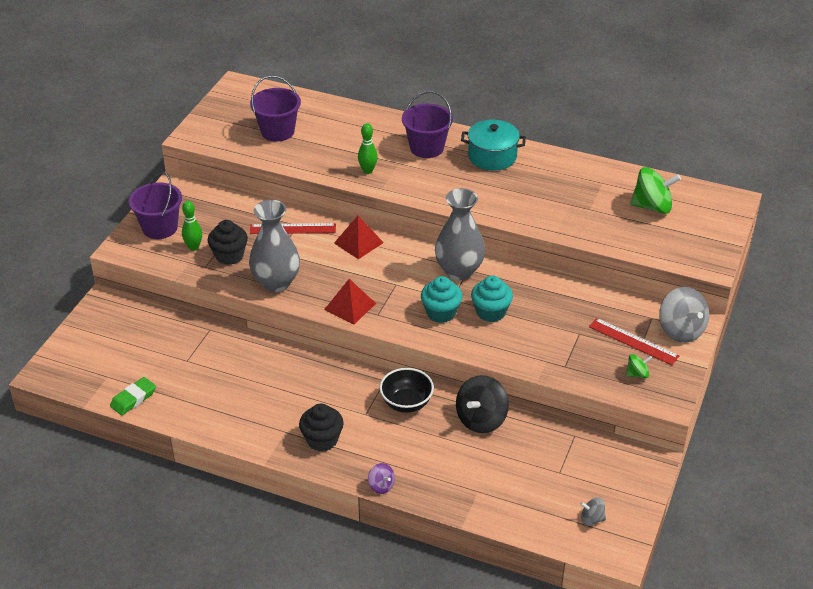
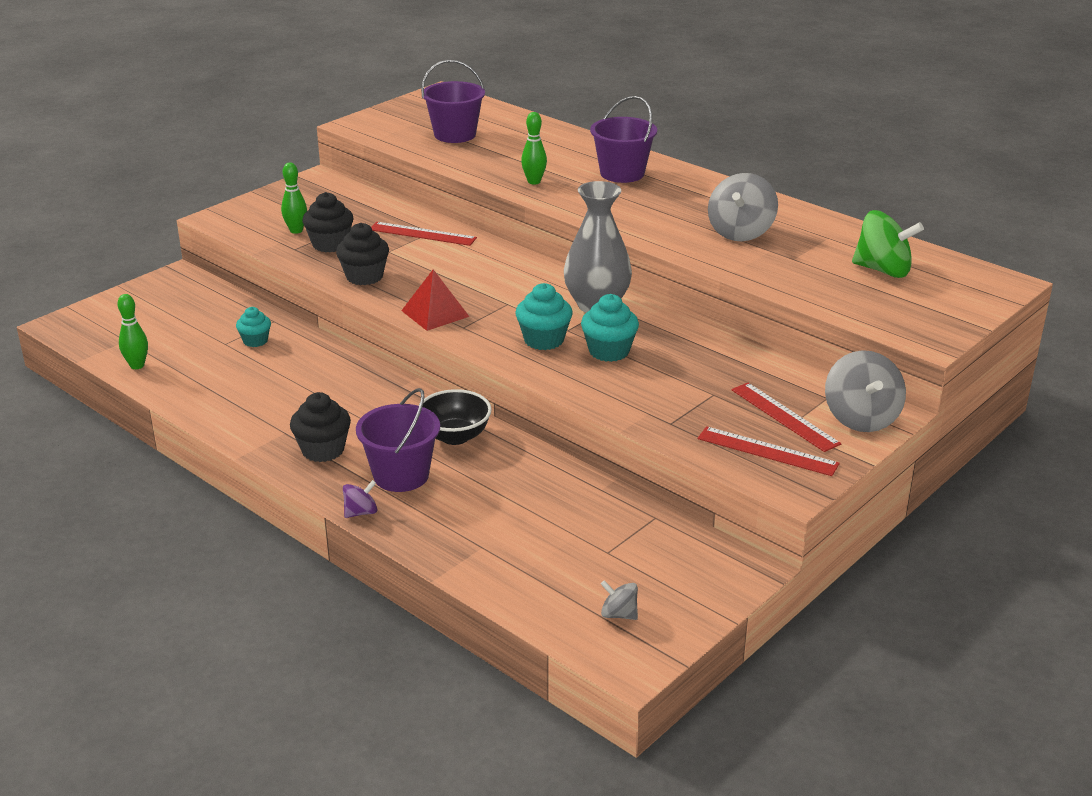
camera: 20 degrees right, 10 degrees down
(133, 399) = (137, 365): green eraser -> green bowling pin
(160, 228) = (273, 208): purple bucket -> purple bucket (401, 475)
(208, 352) = (255, 341): none -> turquoise cupcake
(276, 282) = (364, 276): grey vase -> black cupcake
(358, 242) = (491, 259): red pyramid -> none
(381, 486) = (361, 512): purple spinning top -> purple spinning top turned 105 degrees counterclockwise
(481, 419) = (540, 473): black spinning top -> none
(492, 156) = (699, 193): turquoise pot -> none
(541, 191) = (740, 232): none -> grey spinning top
(637, 374) = (767, 451): green spinning top -> red ruler

